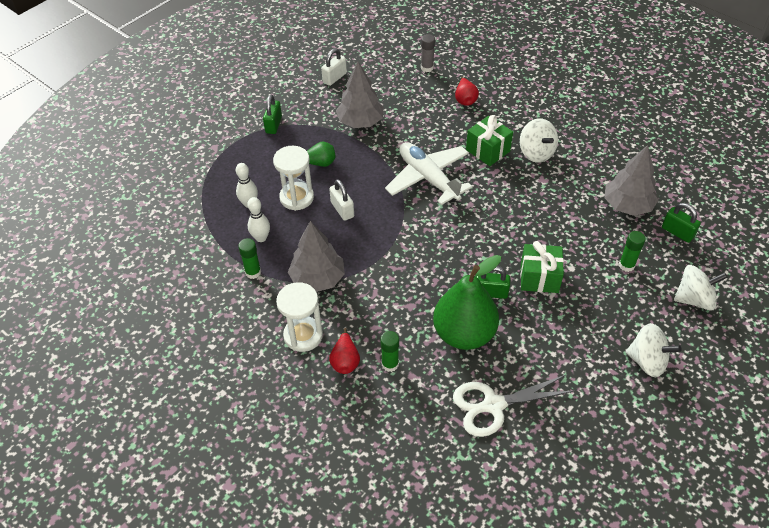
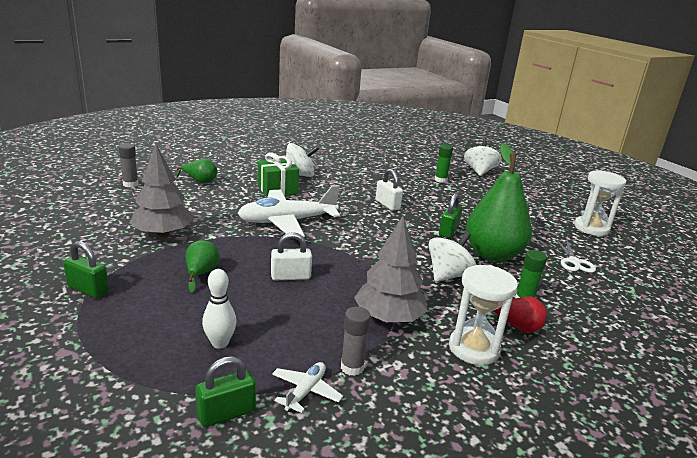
camera: 75 degrees left, 25 degrees down
(222, 257) = (305, 391): none -> white plane
(253, 272) = (352, 367): green glue stick -> grey glue stick
(261, 238) = (293, 346): white bowling pin -> none
(297, 198) = (244, 302): white hourglass -> white hourglass (591, 228)
(334, 78) = (65, 230): white padlock -> white padlock (387, 205)
(465, 100) = (200, 181): red pear -> green pear
(492, 405) = (574, 262): white scissors -> white scissors, size x0.60
(539, 278) = (440, 209): green gift -> none
(627, 205) = (382, 164): grey tree -> none
(647, 361) = (531, 198): white spinning top -> white spinning top (448, 275)
(677, 232) = (417, 159): green padlock -> green padlock (226, 413)

